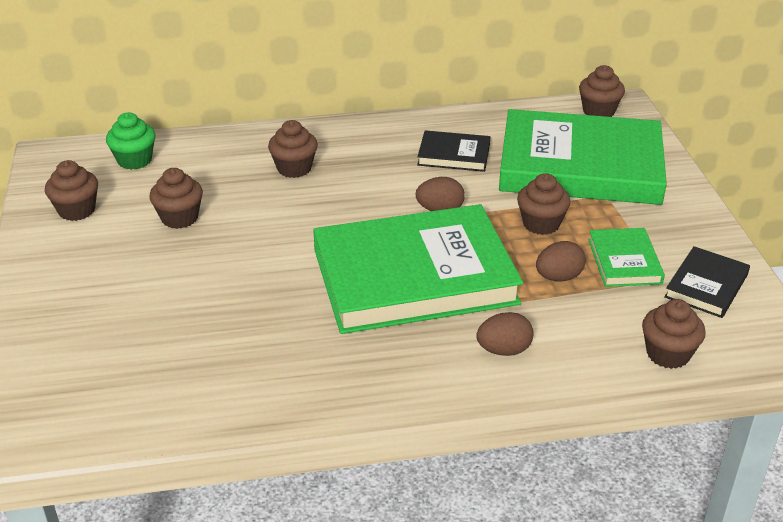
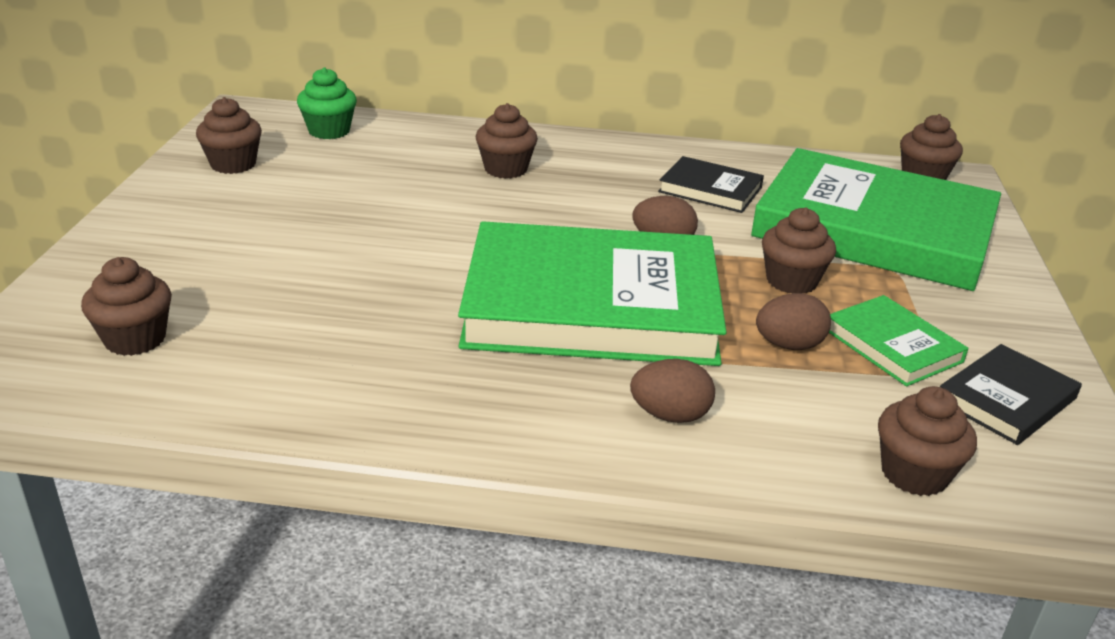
camera: 15 degrees right, 5 degrees down
(179, 218) = (342, 192): brown cupcake -> brown cupcake (135, 339)
(624, 261) = (893, 345): green book -> green book turned 45 degrees counterclockwise

